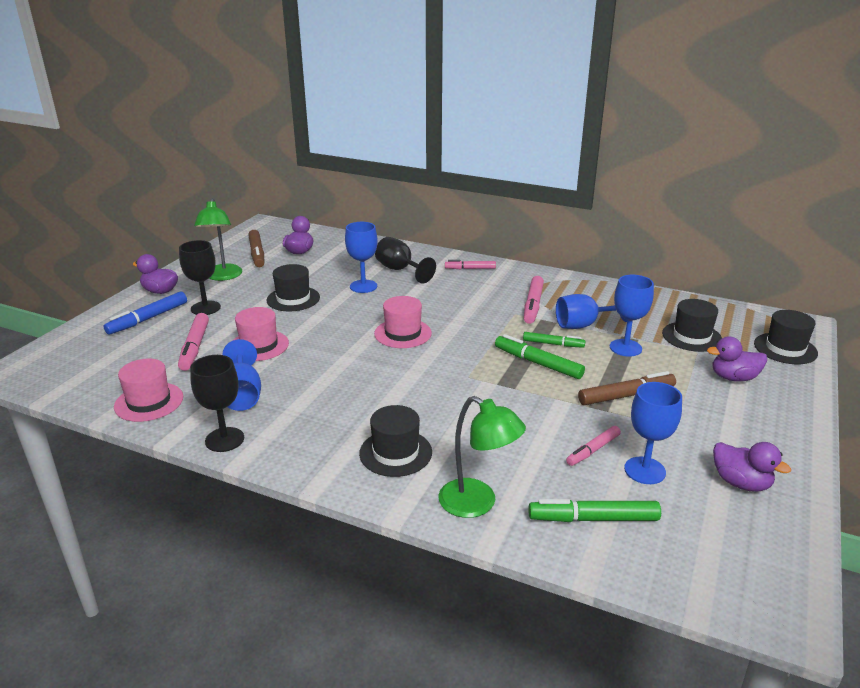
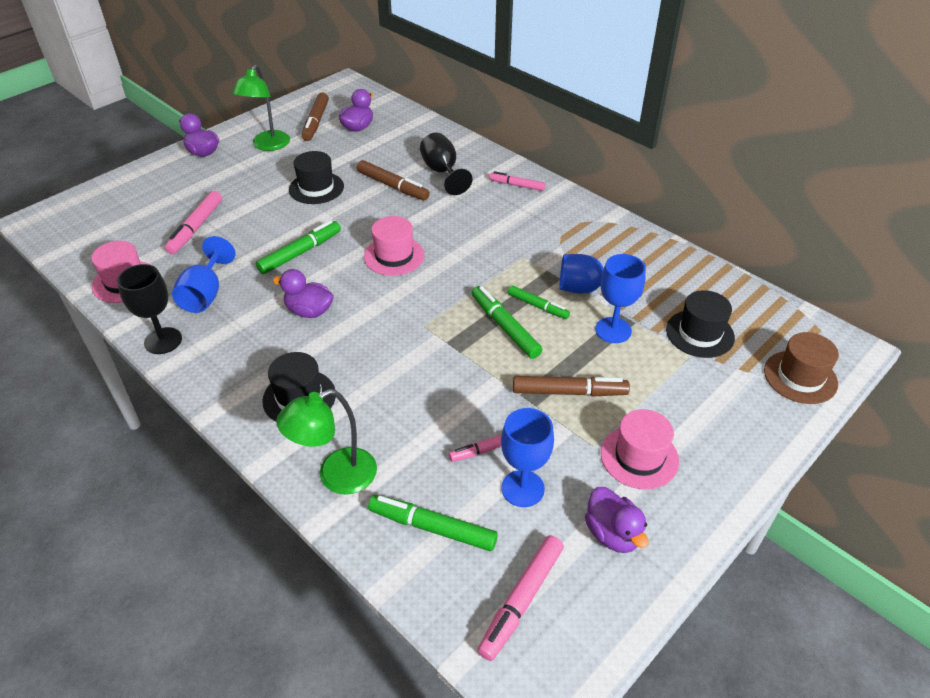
camera: 20 degrees right, 15 degrees up
(148, 319) = (174, 184): blue marker -> none
(205, 308) = (231, 182): black goblet -> none
(259, 345) = (252, 239): pink hat -> pink hat (639, 457)
(314, 347) = (300, 253): none -> green marker
(363, 286) = (393, 186): blue goblet -> brown marker
(477, 504) = (336, 477): green lamp -> green lamp turned 90 degrees clockwise
(533, 305) = (551, 249): pink marker -> pink marker (521, 600)
(733, 378) = (707, 400): purple duck -> purple duck (309, 311)
(785, 348) = (800, 377): black hat -> brown hat

